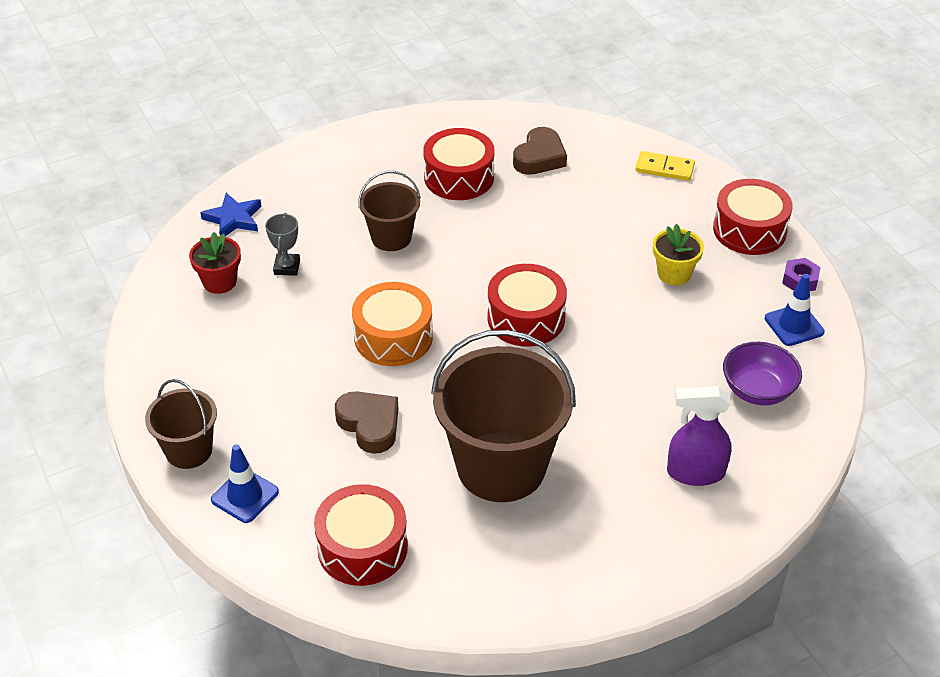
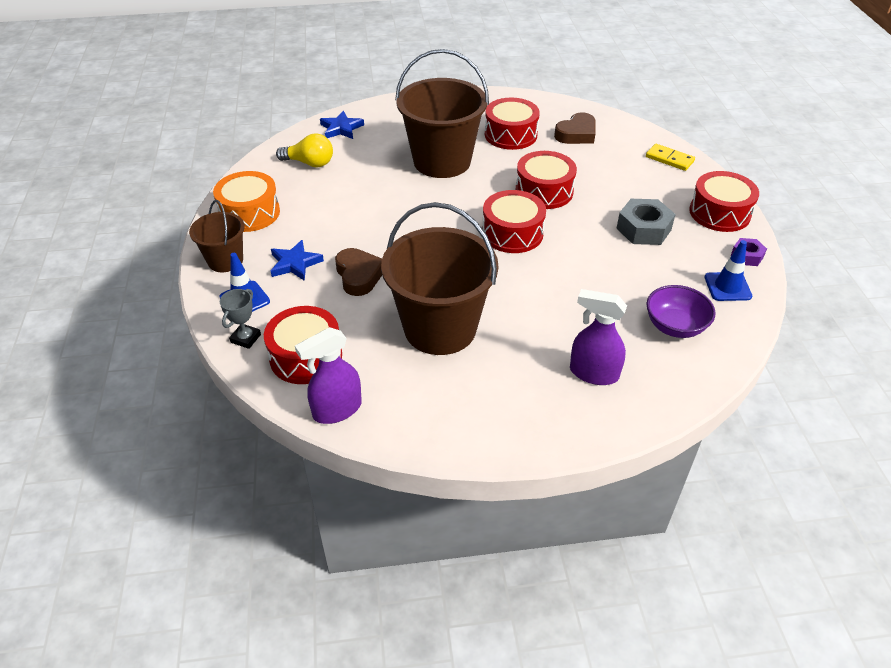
camera: 20 degrees right, 0 degrees up
(219, 282) = (309, 163): red flower pot -> yellow light bulb
(281, 430) = (295, 263): none -> blue star
(287, 267) = (359, 164): grey trophy -> grey trophy (246, 338)
(391, 237) = (442, 161): brown bucket -> brown bucket, size x1.90
(393, 337) = (408, 223): orange drum -> orange drum (249, 213)
(434, 601) = (337, 410): none -> purple spray bottle
(537, 250) = (544, 191): none -> red drum
(674, 274) = (643, 229): yellow flower pot -> grey nut

